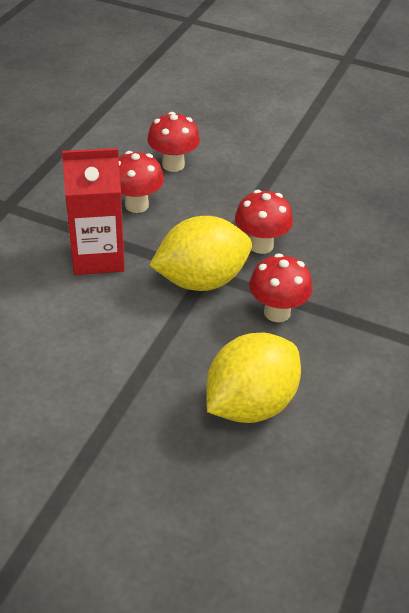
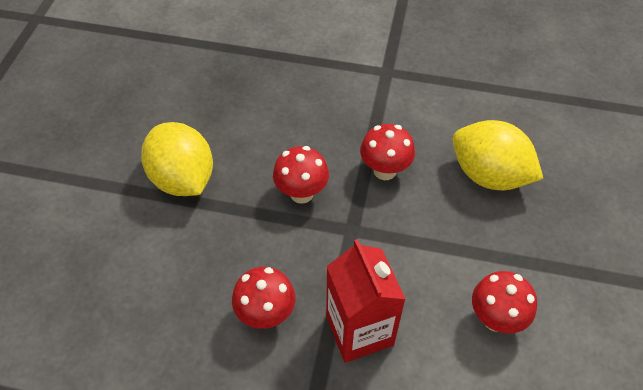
camera: 100 degrees left, 10 degrees up
(173, 165) = (185, 294): red mushroom -> red mushroom (495, 319)
(201, 280) = (364, 232): yellow lemon -> yellow lemon (183, 179)

